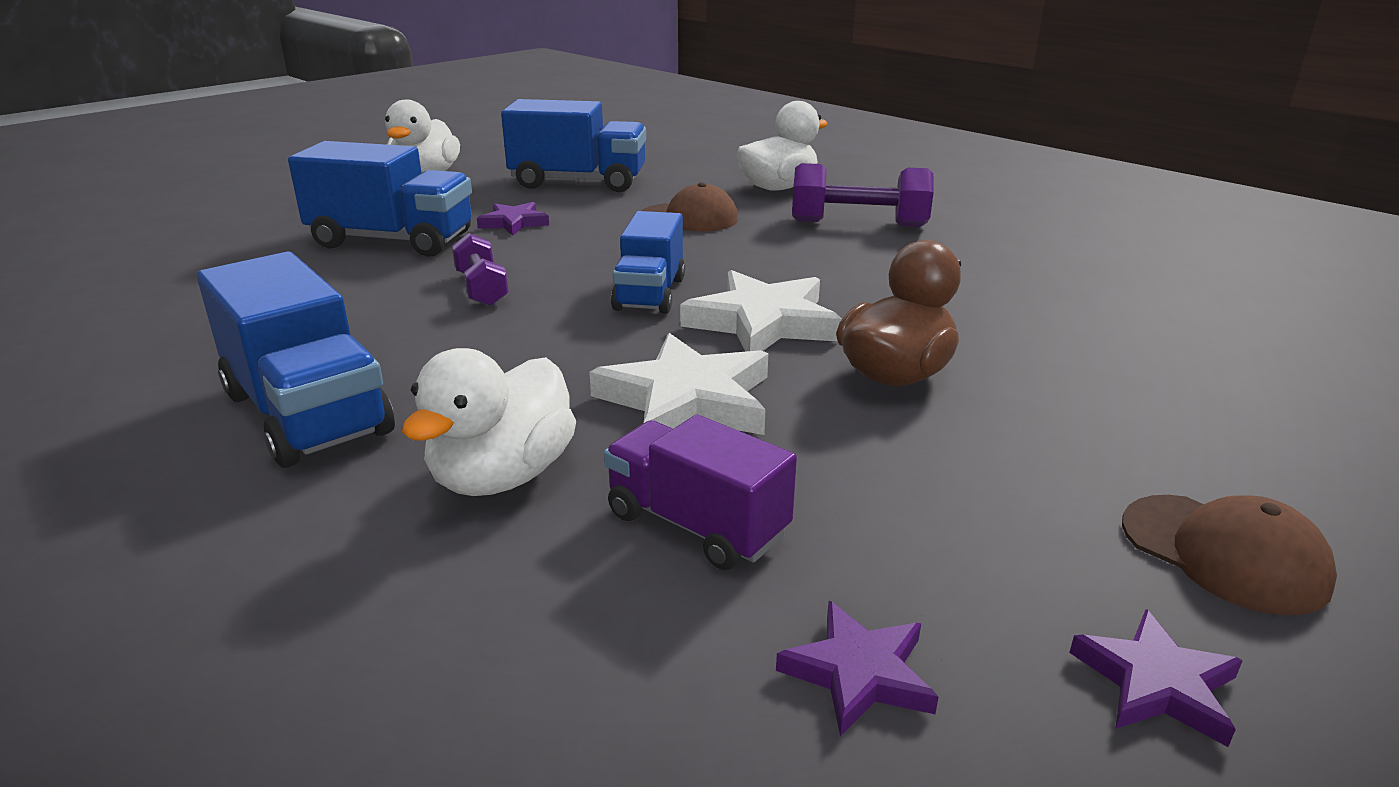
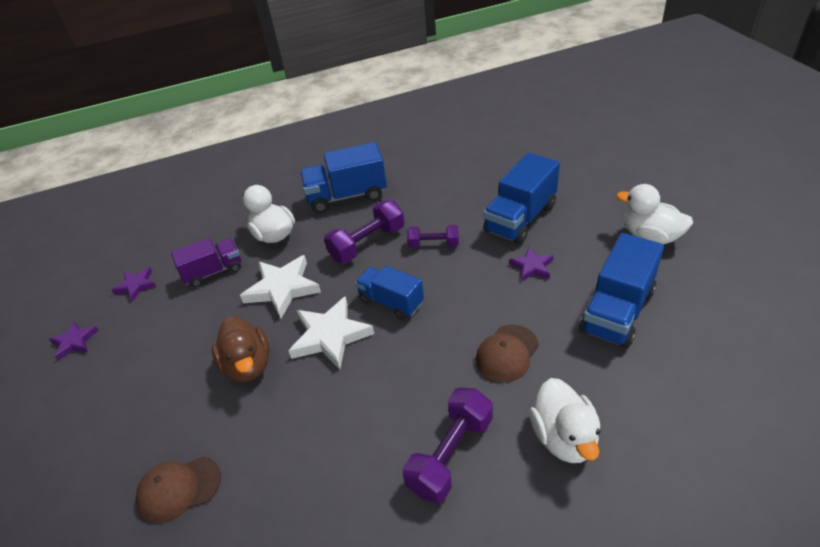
camera: 120 degrees right, 15 degrees up
(499, 346) = (367, 243): none -> purple dumbbell
(1224, 553) = (79, 398): brown cap -> brown cap (179, 488)

